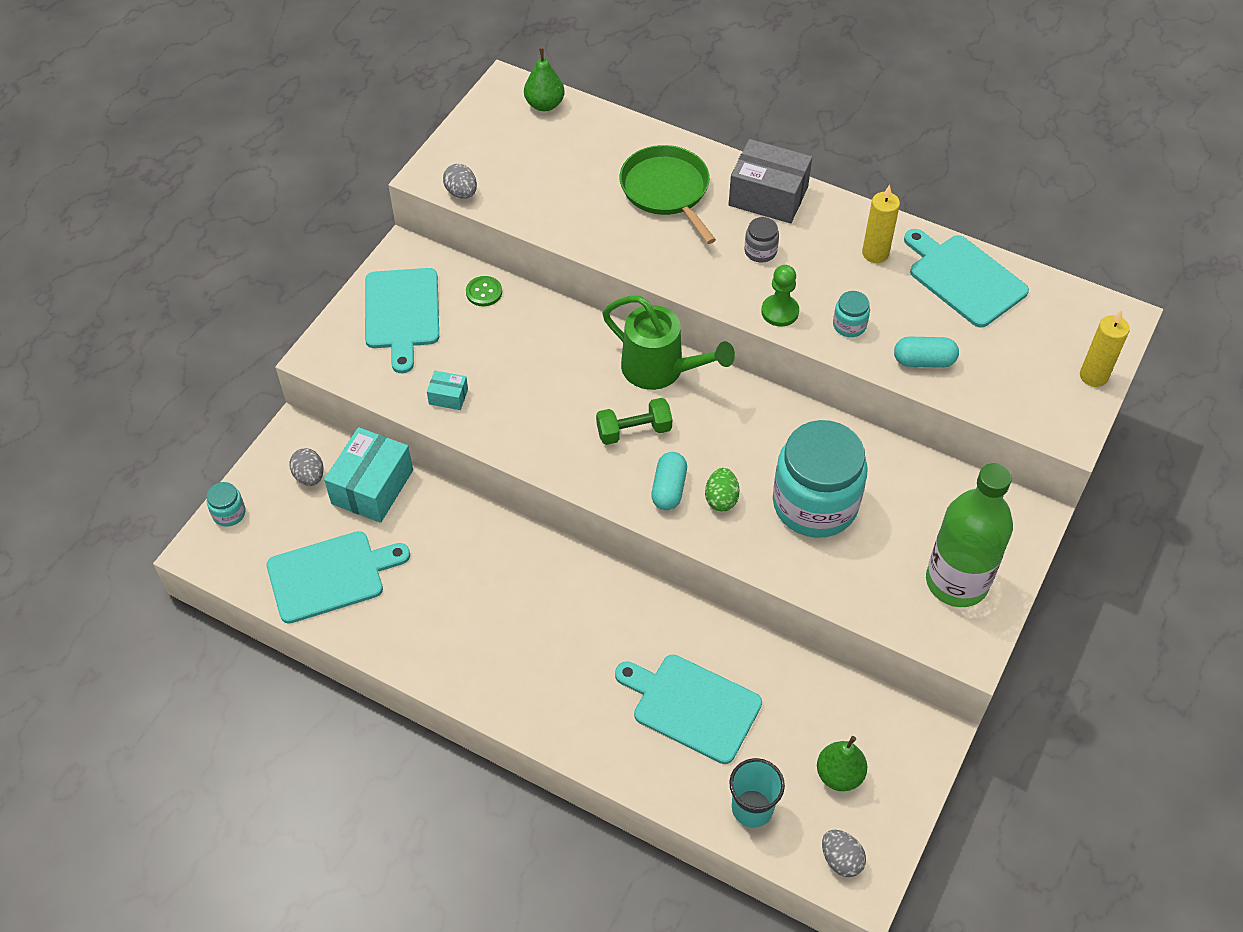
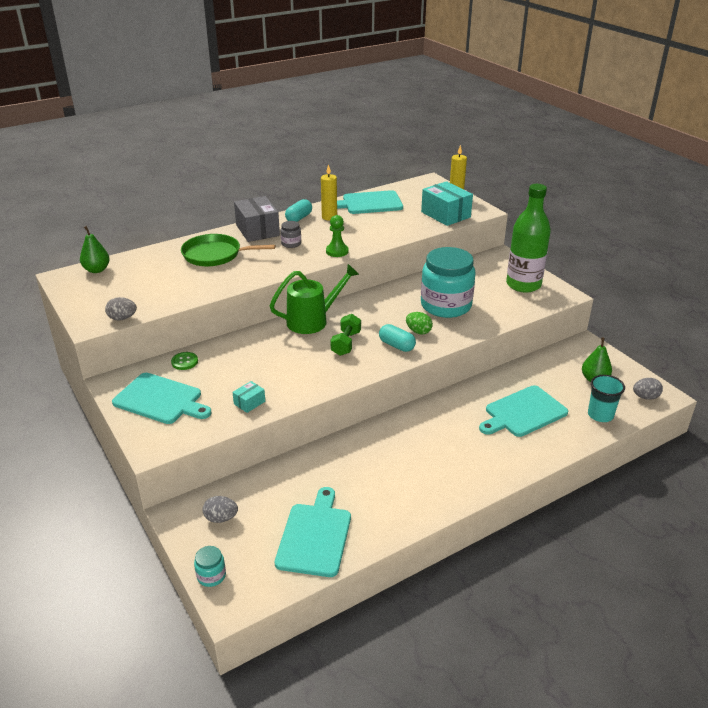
camera: 60 degrees left, 20 degrees down
(372, 487) = (260, 489): turquoise box -> turquoise box (445, 214)
(768, 196) = (257, 230): grey box -> grey box turned 75 degrees counterclockwise
(849, 325) = (366, 237): turquoise jar -> none
(923, 361) = (408, 227): turquoise capsule -> turquoise capsule (299, 218)

